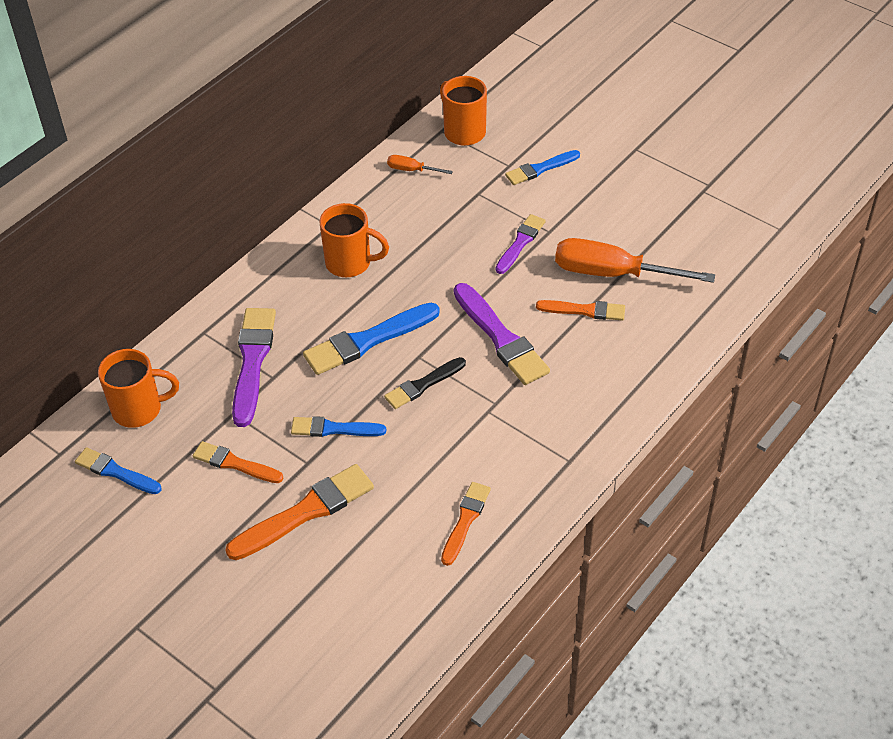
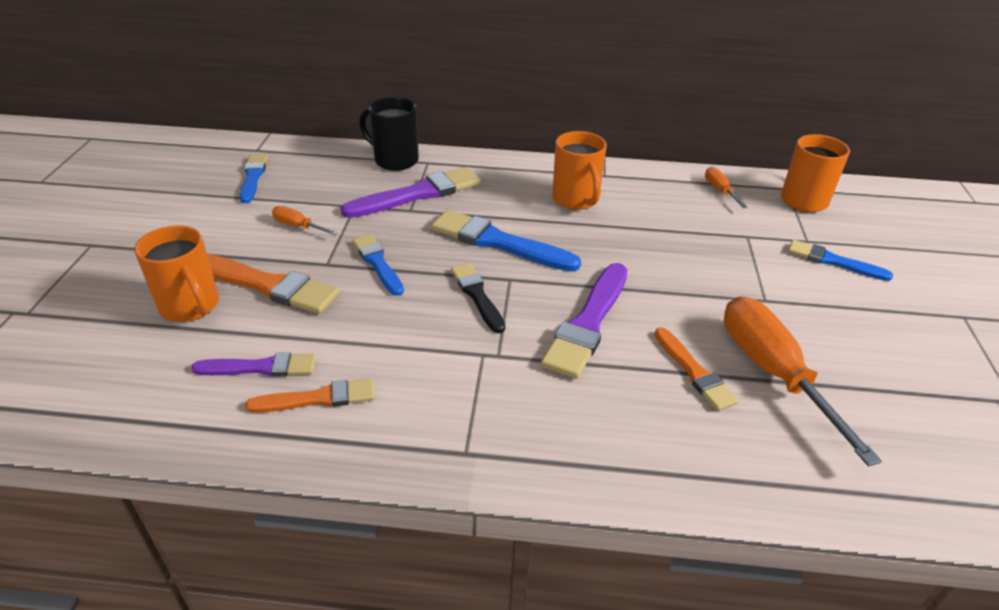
camera: 55 degrees right, 10 degrees down
(139, 409) = (324, 164): orange mug -> orange mug (191, 307)
(178, 354) = (394, 160): none -> black mug
(235, 463) = (298, 226): orange brush -> orange screwdriver
(423, 385) = (477, 295): black brush -> black brush turned 45 degrees clockwise
(520, 243) = (724, 286): purple brush -> purple brush (261, 367)

